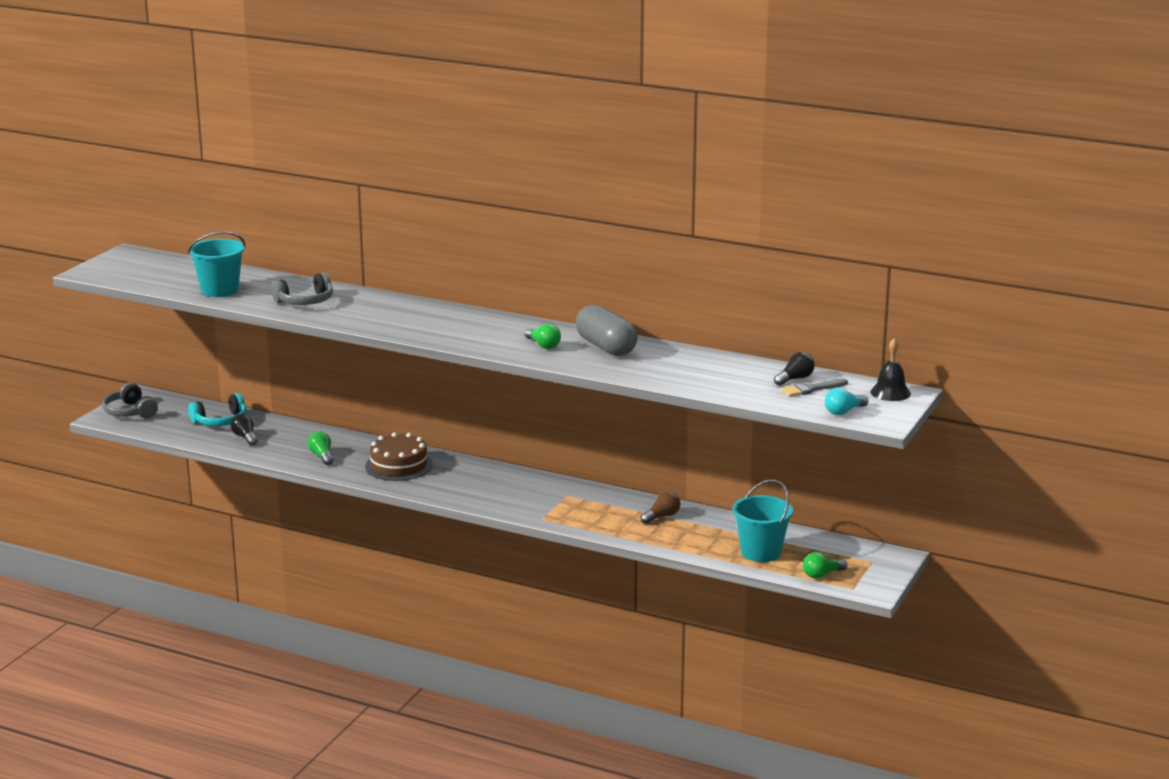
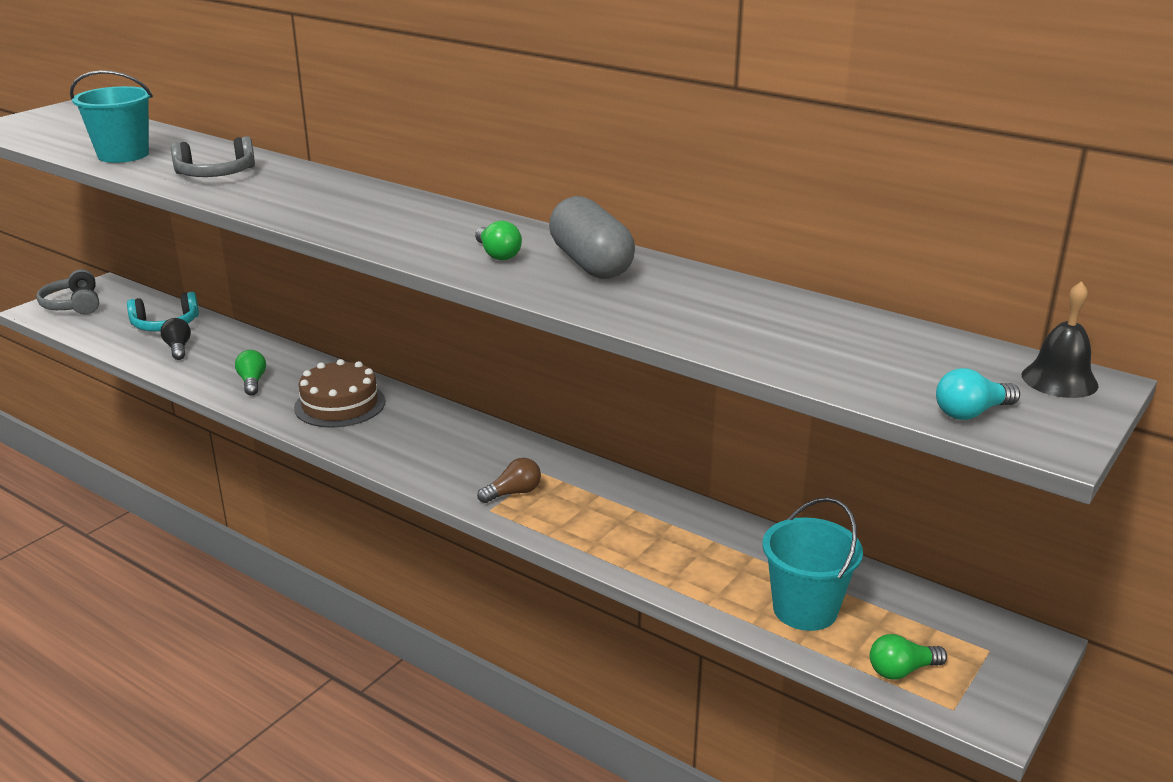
camera: 10 degrees right, 5 degrees up
(662, 516) = (666, 523): brown light bulb -> brown light bulb (513, 493)
(795, 379) = (886, 340): black light bulb -> none
(811, 389) = (913, 361): grey brush -> none

